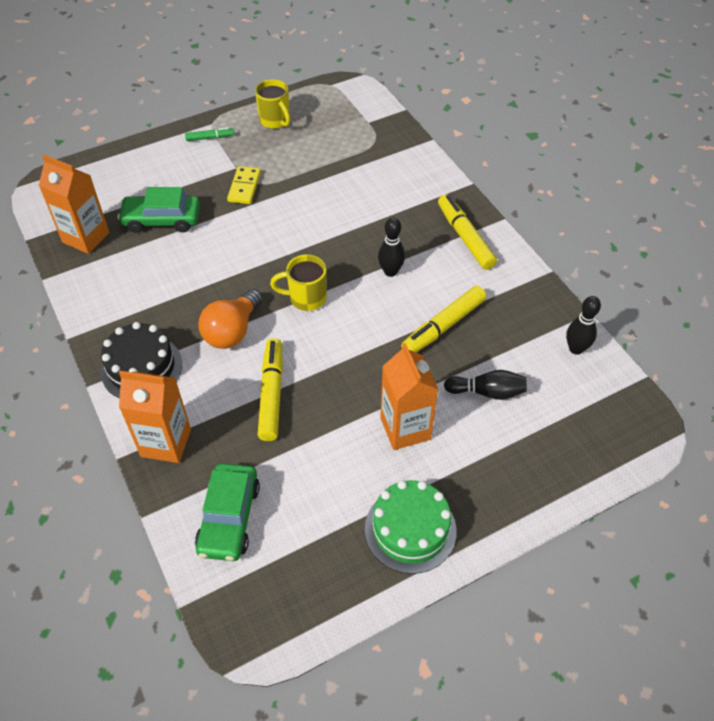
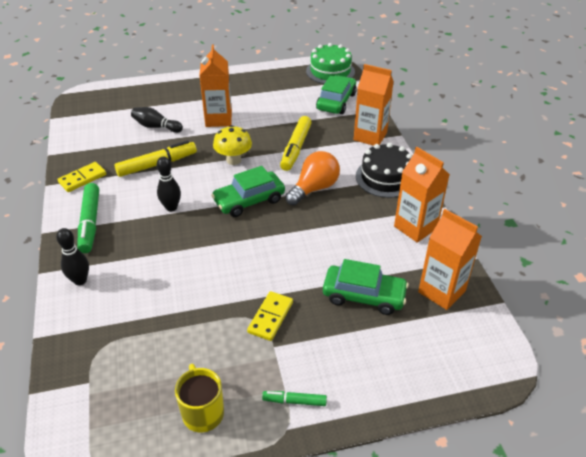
camera: 165 degrees left, 10 degrees down
(107, 302) = (415, 227): none -> orange carton
(306, 298) = (249, 200): yellow mug -> green car
(349, 354) = (233, 160): none -> yellow mushroom
(410, 529) = (240, 84): green cake -> green cake (330, 71)
(465, 237) = (90, 223): yellow marker -> green marker
(517, 287) = (82, 179): none -> yellow domino
(576, 349) = (79, 137): black bowling pin -> black bowling pin (80, 280)

